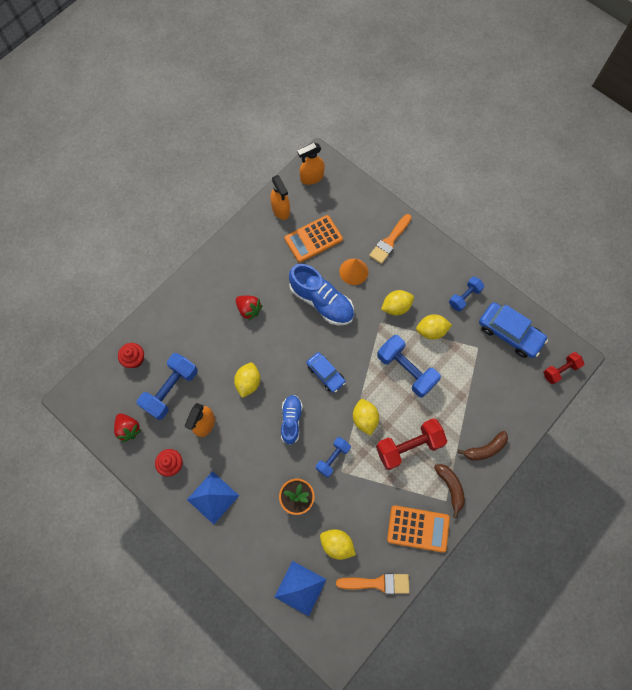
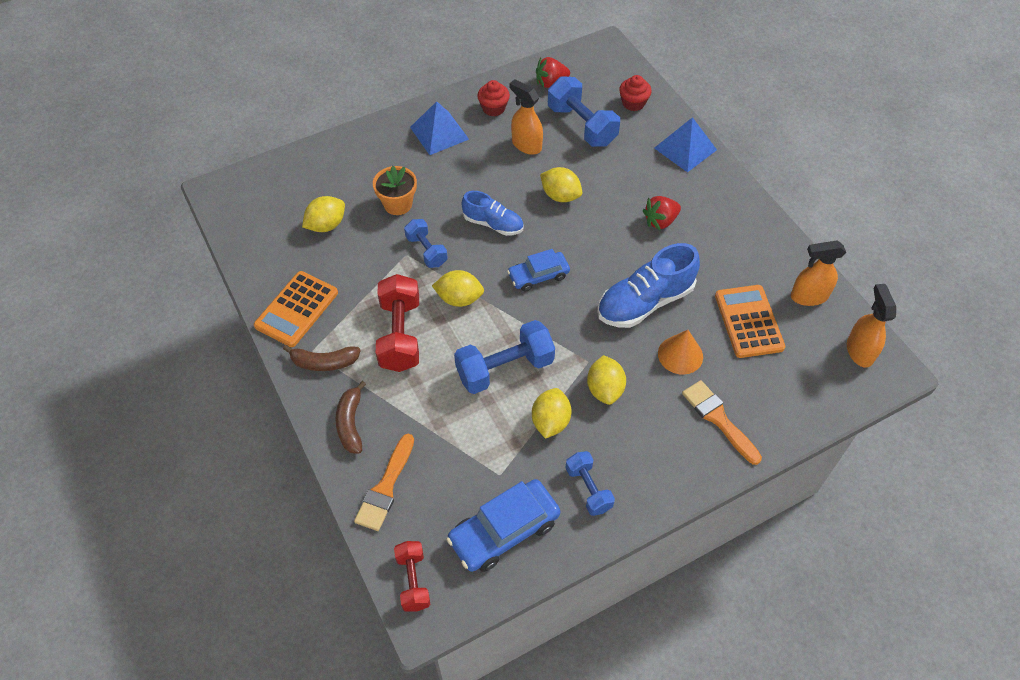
camera: 110 degrees right, 15 degrees down
(300, 588) = (301, 180): blue pyramid -> blue pyramid (685, 148)
(377, 583) = (262, 249): orange brush -> orange brush (386, 487)

